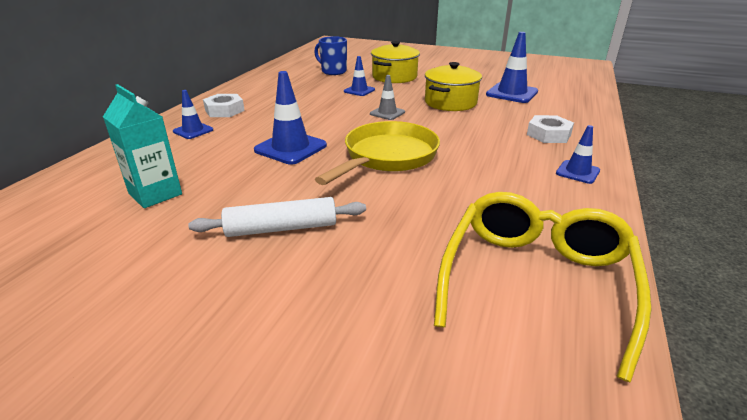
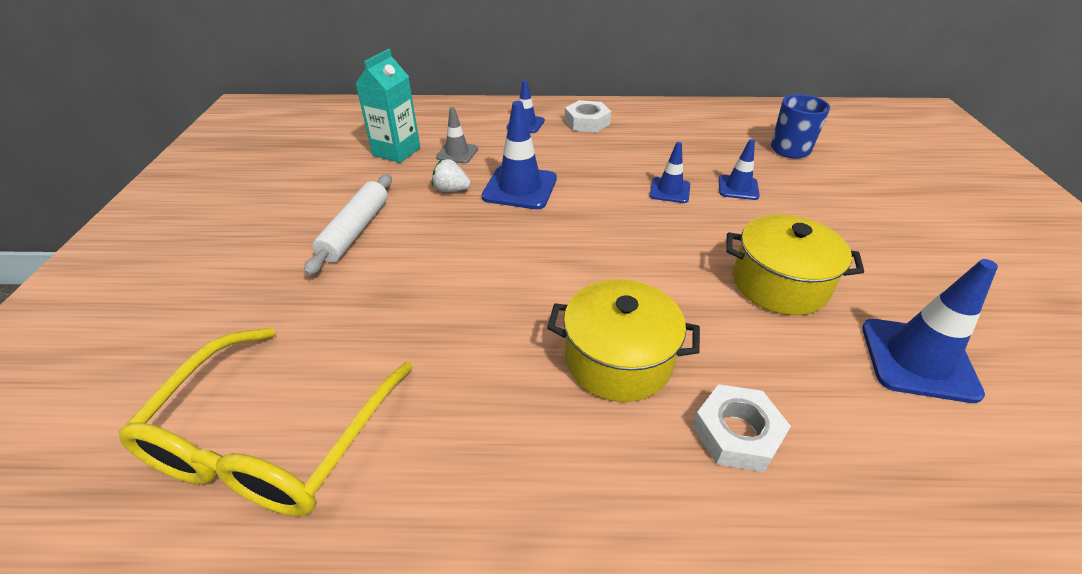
camera: 70 degrees right, 10 degrees up
(262, 175) = (451, 190): none -> white strawberry
(281, 228) = (355, 230): white rolling pin -> white rolling pin turned 45 degrees clockwise
(387, 113) = (676, 230): grey traffic cone -> grey traffic cone (457, 153)
(387, 157) = (536, 260): yellow pan -> none
(394, 77) = (835, 204): yellow pot -> yellow pot (618, 360)
(536, 282) = (274, 438): yellow glasses -> yellow glasses turned 105 degrees clockwise
(577, 172) = (593, 483): blue traffic cone -> blue traffic cone (669, 190)

